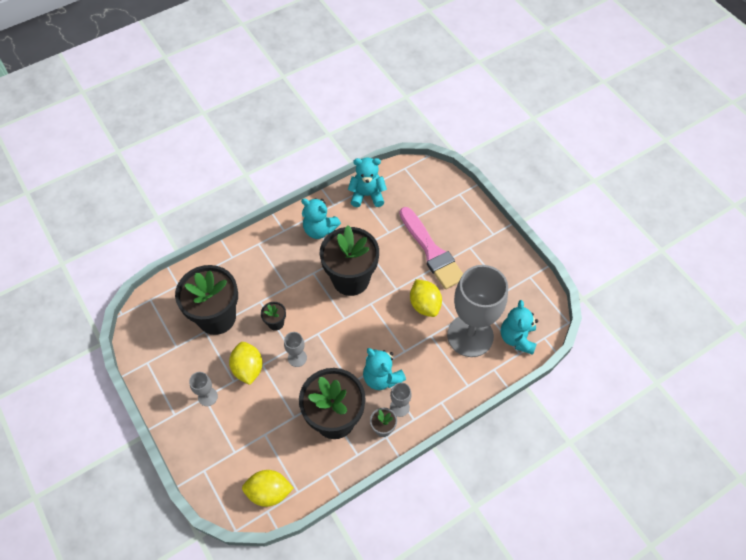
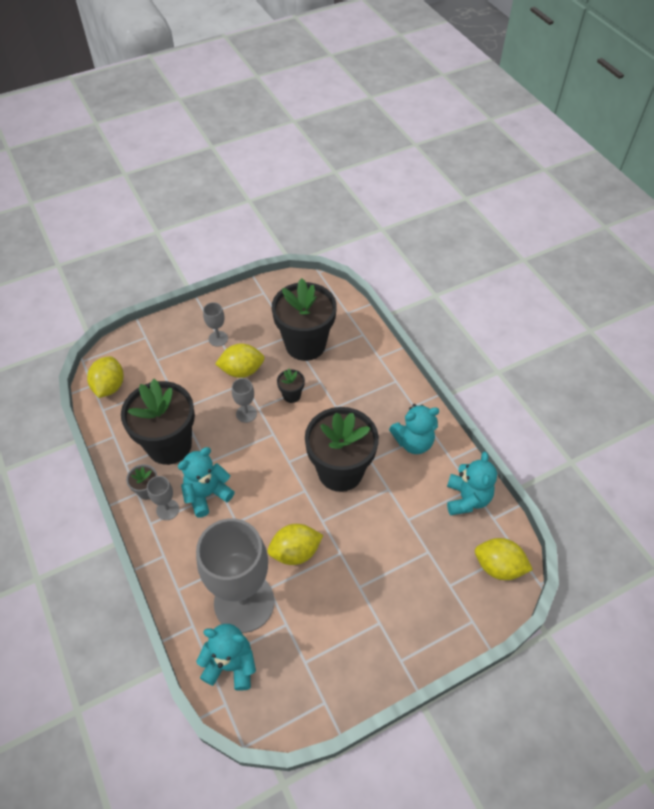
camera: 95 degrees right, 5 degrees down
(319, 229) = (413, 442): turquoise teddy bear -> turquoise teddy bear turned 135 degrees counterclockwise
(418, 178) = (498, 566): none -> yellow lemon
(431, 251) = (375, 570): pink brush -> none

